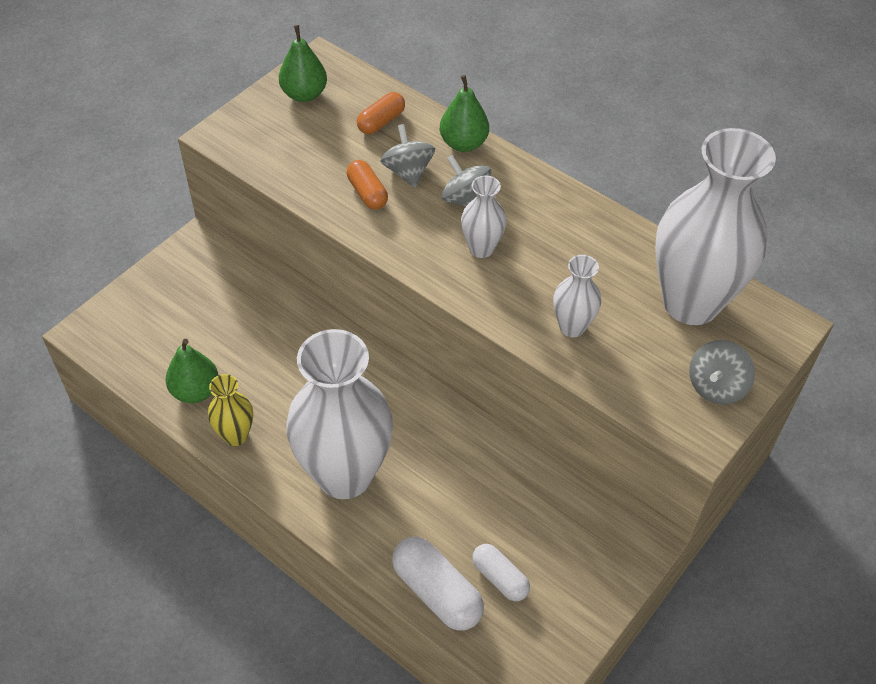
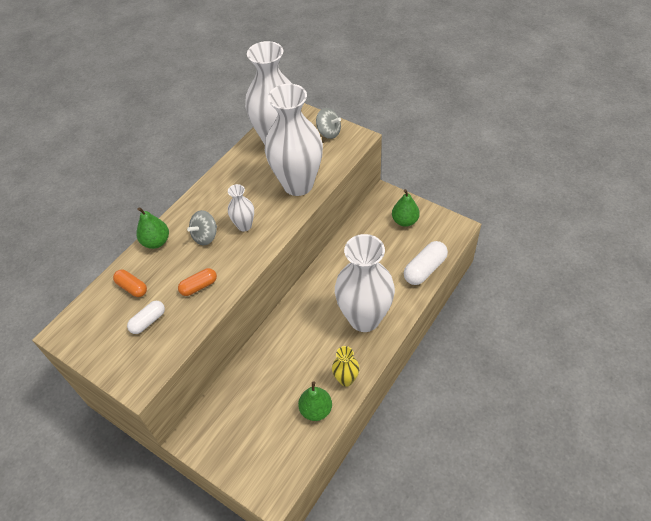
camera: 90 degrees left, 0 degrees up
(304, 94) = (98, 337): green pear -> green pear (405, 221)
(408, 172) = (180, 267): grey spinning top -> none
(500, 578) = (411, 245): white capsule -> white capsule (148, 321)
(572, 327) = (298, 184): white vase -> white vase, size x2.22

